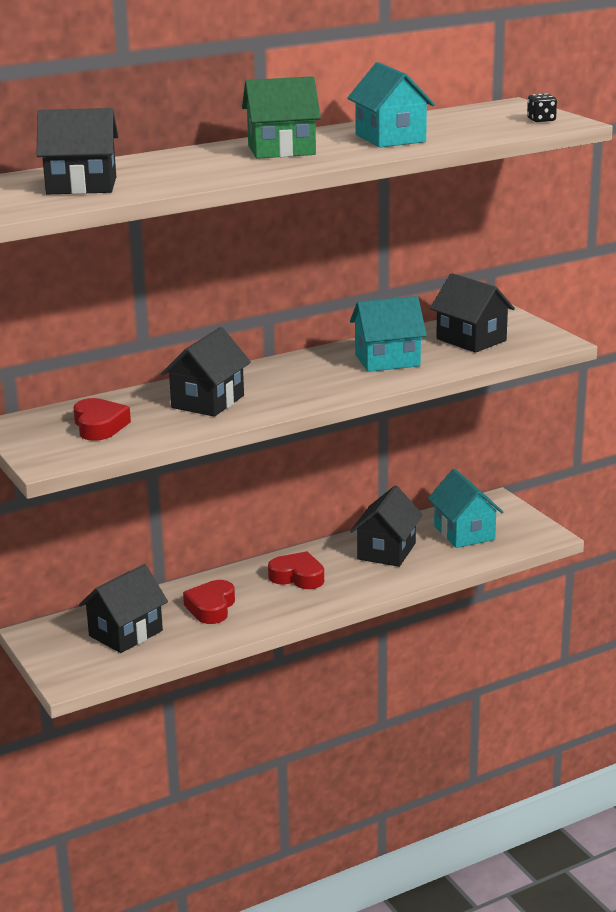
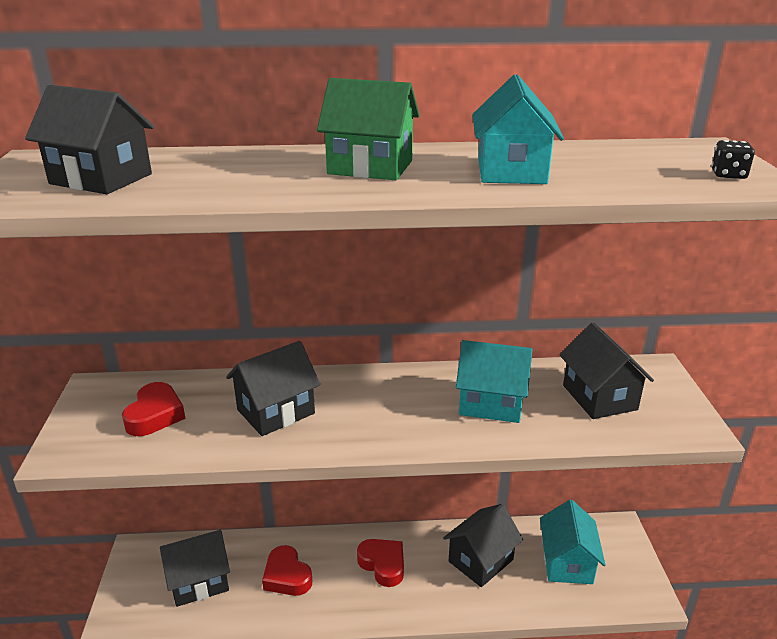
camera: 25 degrees right, 5 degrees up
(211, 607) = (287, 576): red heart -> red heart turned 75 degrees counterclockwise

